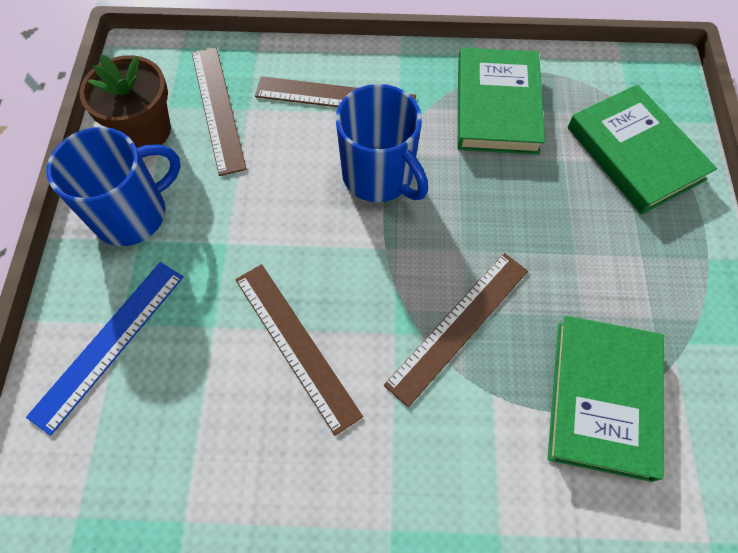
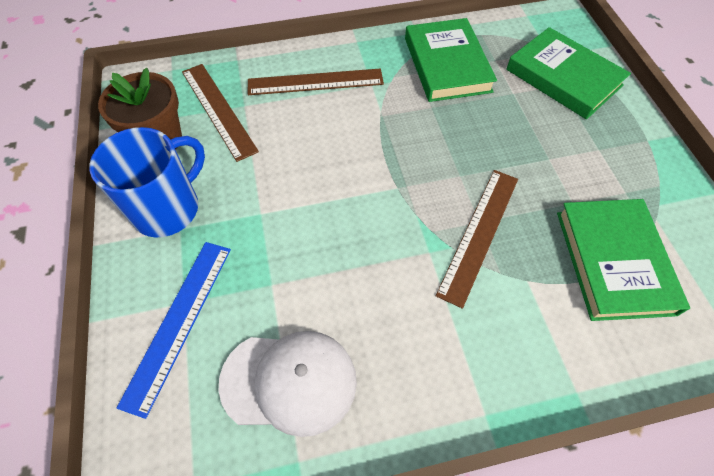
camera: 15 degrees left, 5 degrees down
(200, 437) = (289, 381): none -> white cap
(295, 345) = (349, 282): brown ruler -> none
(379, 176) = (372, 134): blue mug -> none

